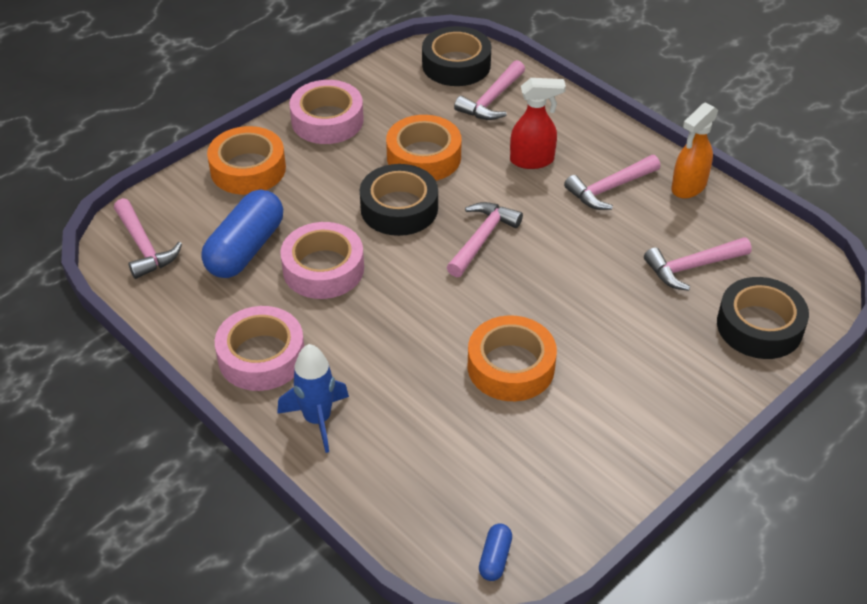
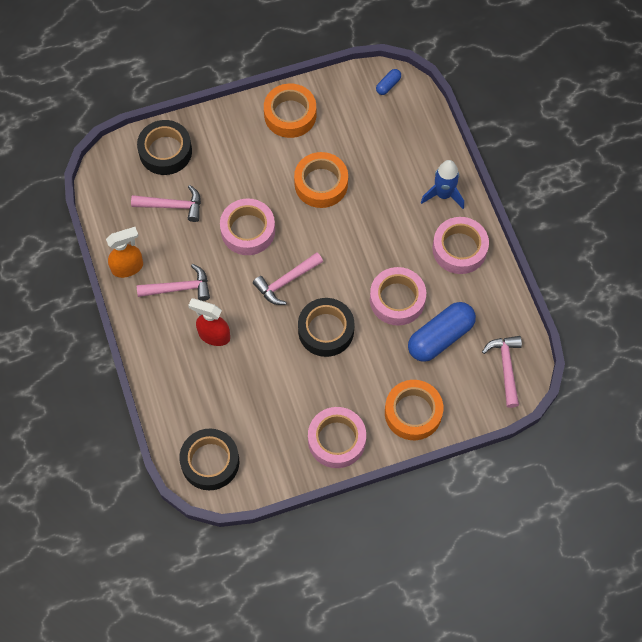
camera: 155 degrees left, 20 degrees up
(424, 157) = (286, 371): orange tape -> orange tape (290, 115)
(491, 100) = (206, 409): pink hammer -> none
(572, 275) = (248, 230): none -> pink tape

